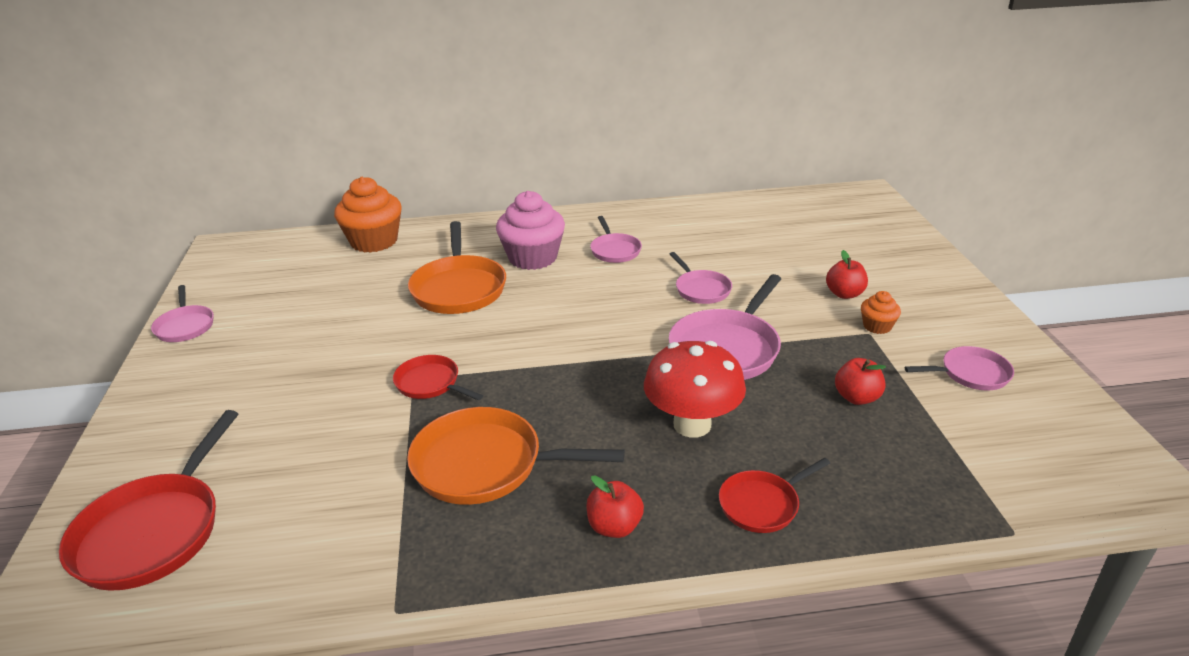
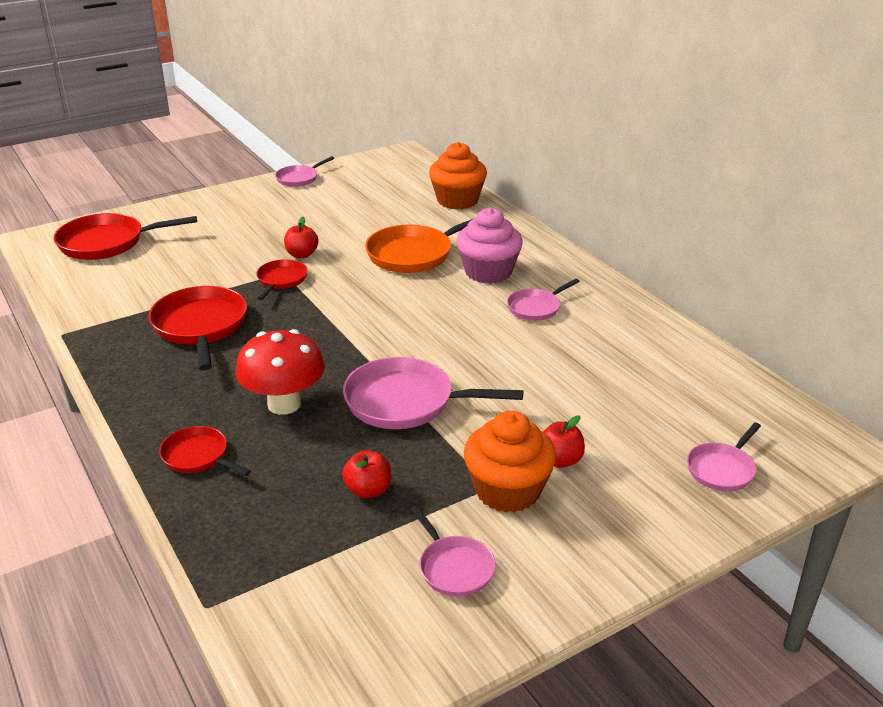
camera: 65 degrees right, 0 degrees up
(485, 464) = (200, 327): orange pan -> red pan
(614, 527) = (153, 393): red apple -> red apple (302, 254)
(701, 289) = (500, 369): pink pan -> pink pan (722, 469)
(877, 326) = (507, 490): orange cupcake -> orange cupcake, size x2.06

